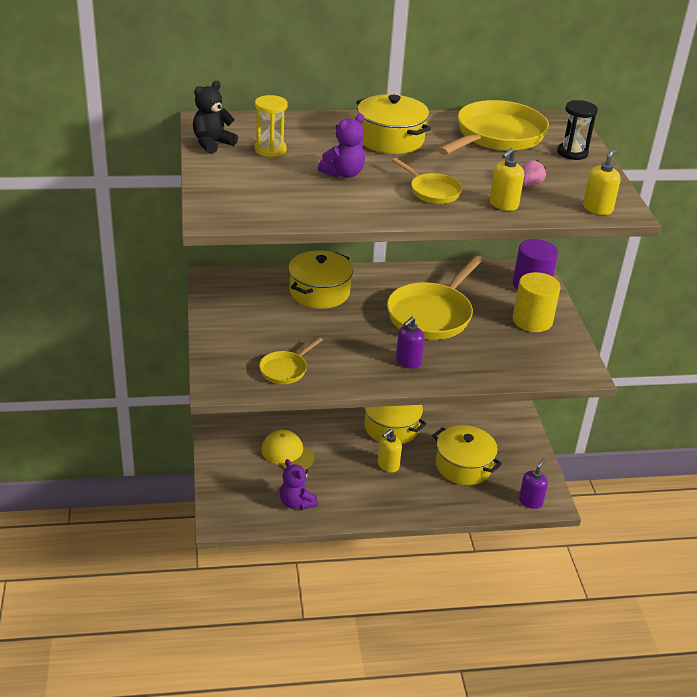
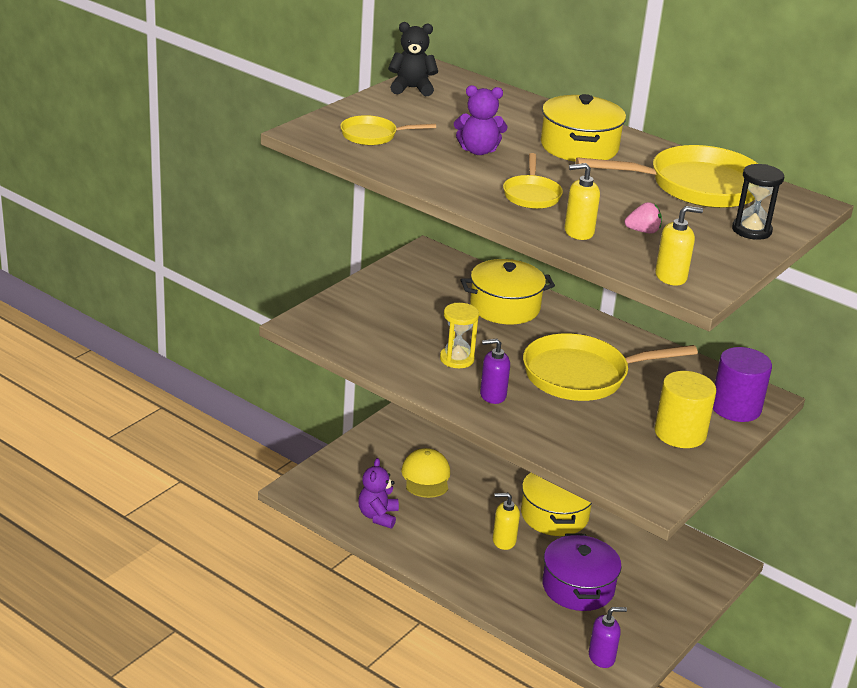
camera: 45 degrees right, 5 degrees down
(270, 149) = (451, 111): yellow hourglass -> yellow hourglass (457, 359)
(285, 369) = (375, 343): yellow pan -> yellow pan (373, 136)
(463, 466) = (578, 587): yellow pot -> purple pot

